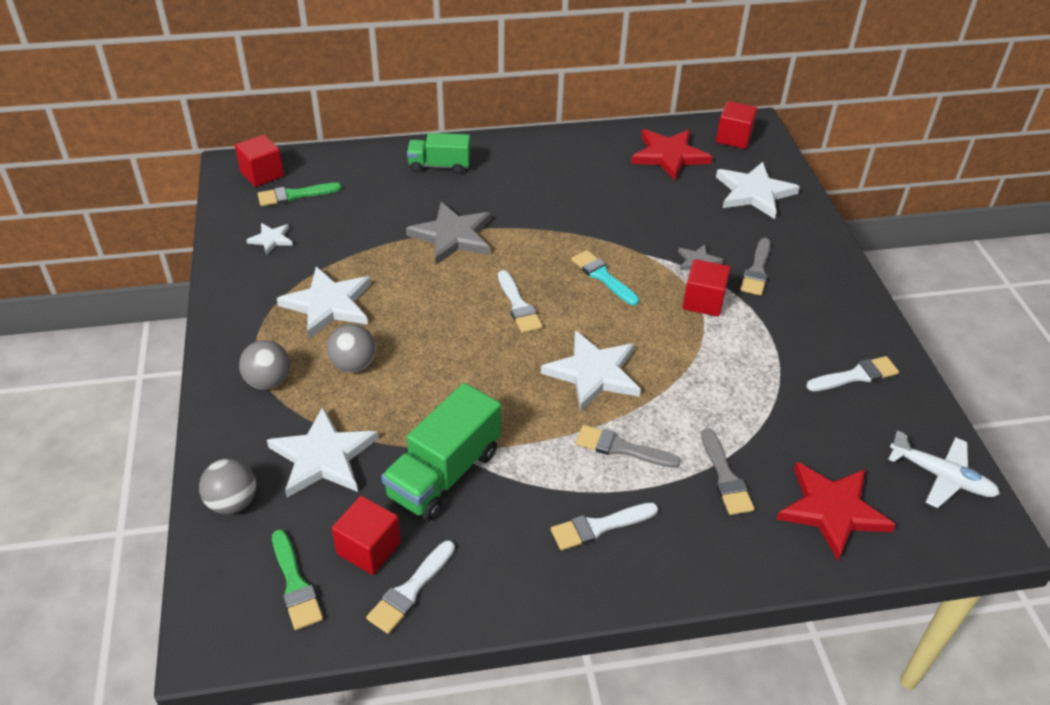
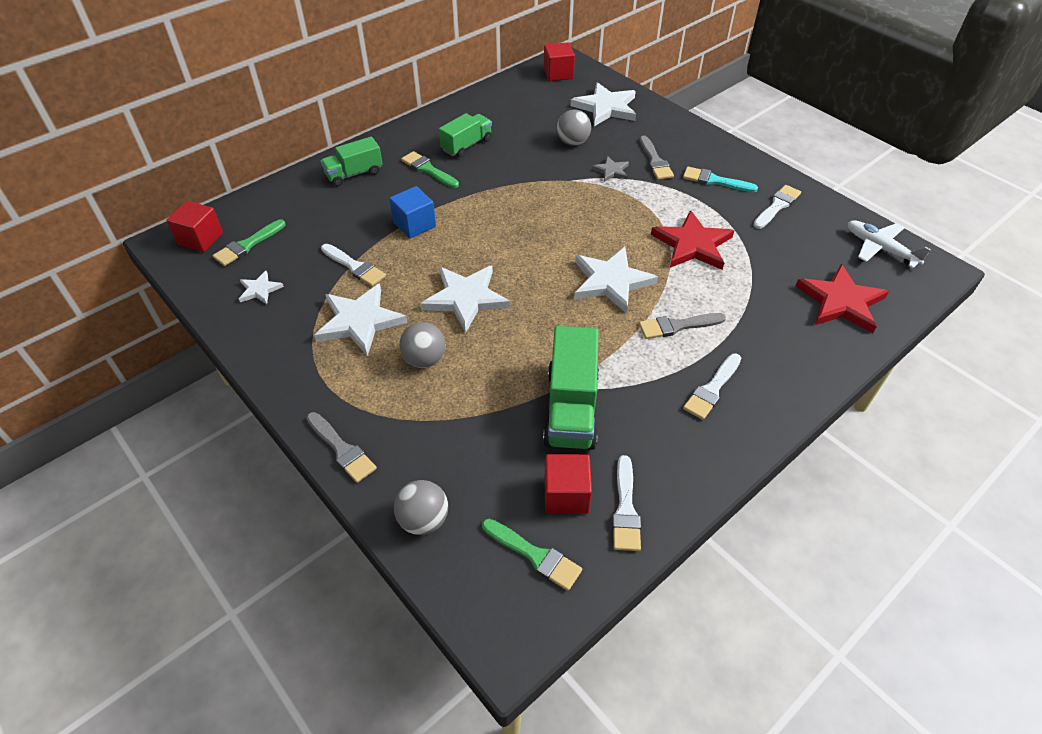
camera: 30 degrees left, 5 degrees up
(268, 381) = (364, 407): grey ball -> grey ball (573, 142)
(323, 457) = (466, 444): white star -> white star (466, 298)
(452, 236) = (414, 225): grey star -> blue cube
(511, 188) = (428, 170): none -> green brush
(518, 306) = (513, 256): white brush -> white brush (355, 267)
(570, 178) = (467, 145): none -> green truck
(602, 276) = (555, 208): turquoise brush -> turquoise brush (715, 181)
(669, 156) = (524, 102): red star -> red star (692, 244)
(703, 301) = (639, 197): red cube -> none
(725, 477) = (760, 312): grey brush -> grey brush (342, 449)
(941, 476) = (880, 249): white plane -> white plane turned 135 degrees counterclockwise

